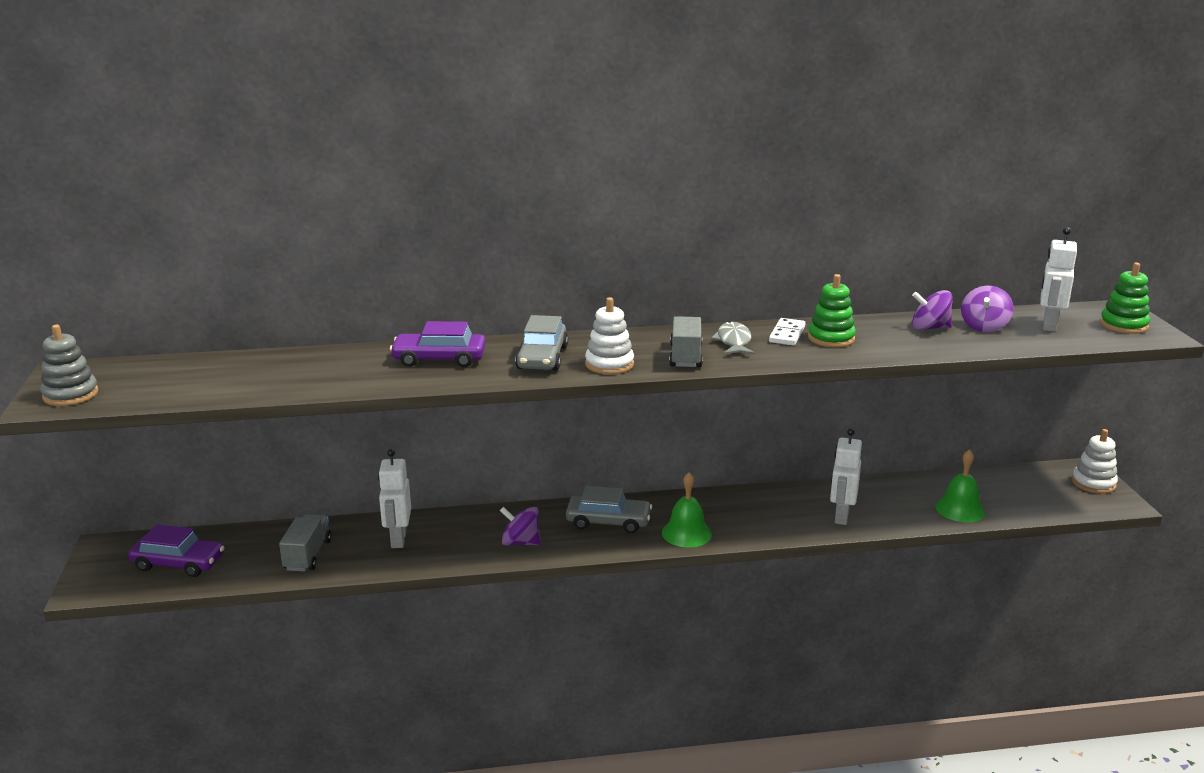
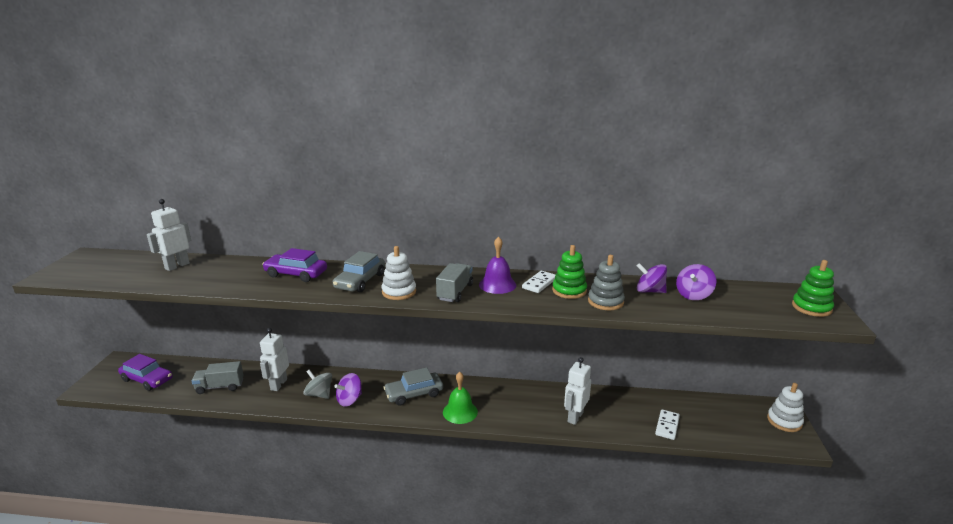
camera: 15 degrees right, 0 degrees up
(70, 395) = (69, 272): grey stacking toy -> grey stacking toy (605, 302)
(307, 555) = (220, 387): grey truck -> grey truck turned 120 degrees counterclockwise
(470, 542) = (319, 394): none -> grey spinning top
(520, 542) = (349, 400): purple spinning top -> purple spinning top turned 75 degrees counterclockwise
(608, 522) = (414, 394): grey car -> grey car turned 135 degrees clockwise
(733, 341) = (497, 284): grey fish -> purple bell
(960, 509) = (667, 426): green bell -> white domino
(1049, 325) = (747, 300): white robot -> white robot (177, 266)

